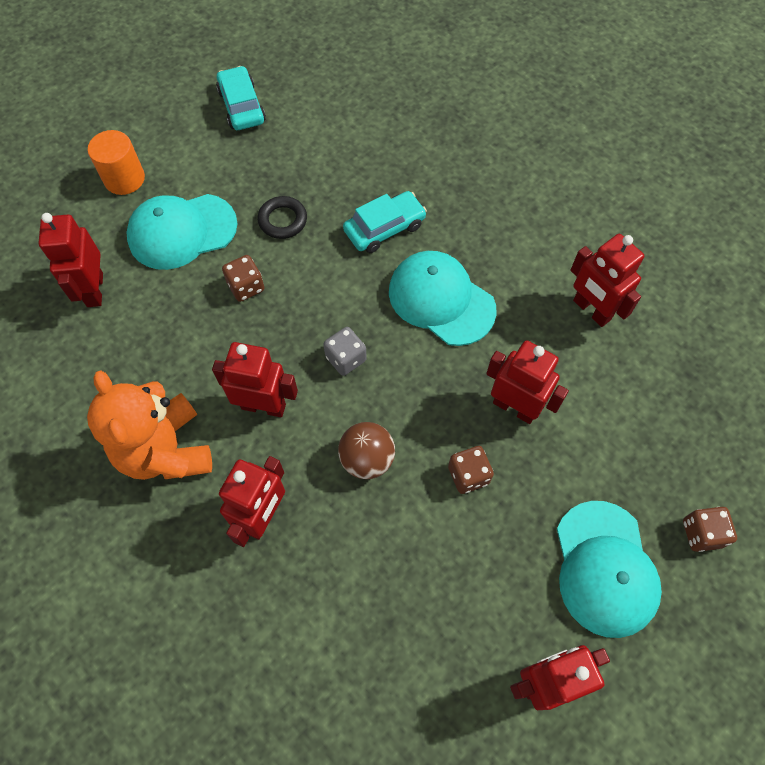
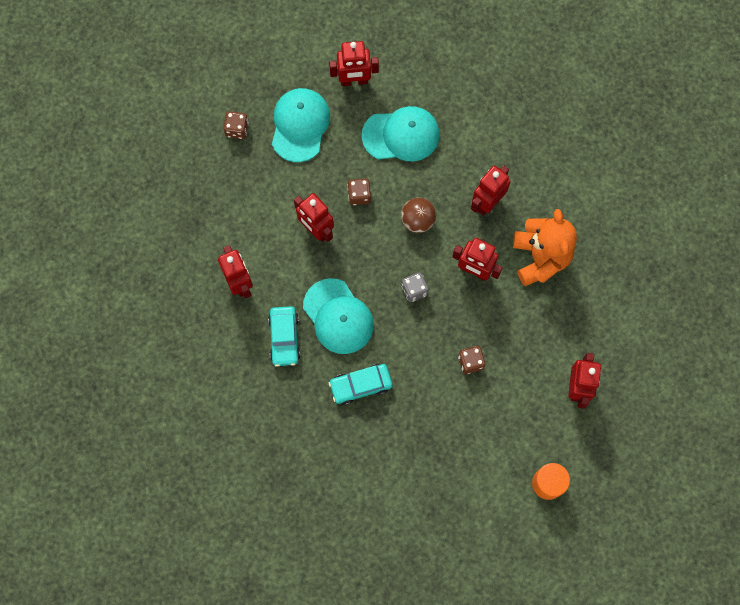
camera: 165 degrees left, 10 degrees up
(182, 231) = (509, 421): turquoise cap -> turquoise cap (401, 135)
(241, 106) = (445, 535): turquoise car -> turquoise car (284, 338)
(283, 220) = (433, 412): black ring -> none

